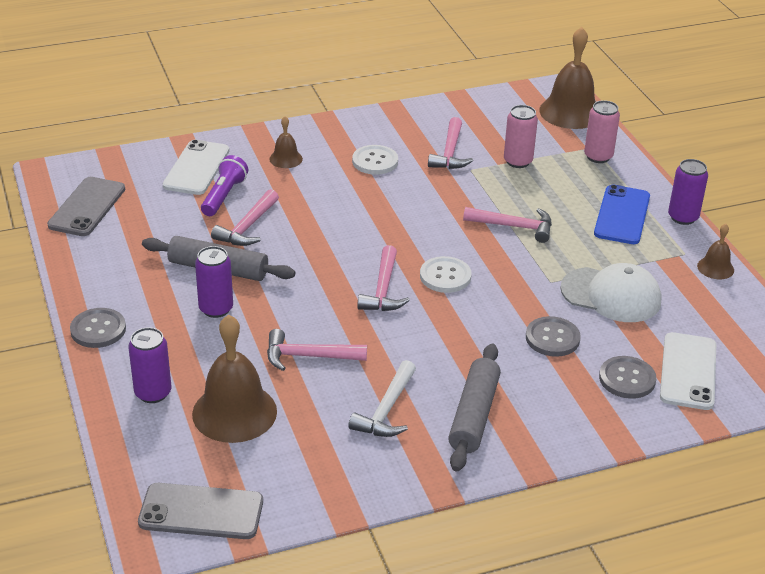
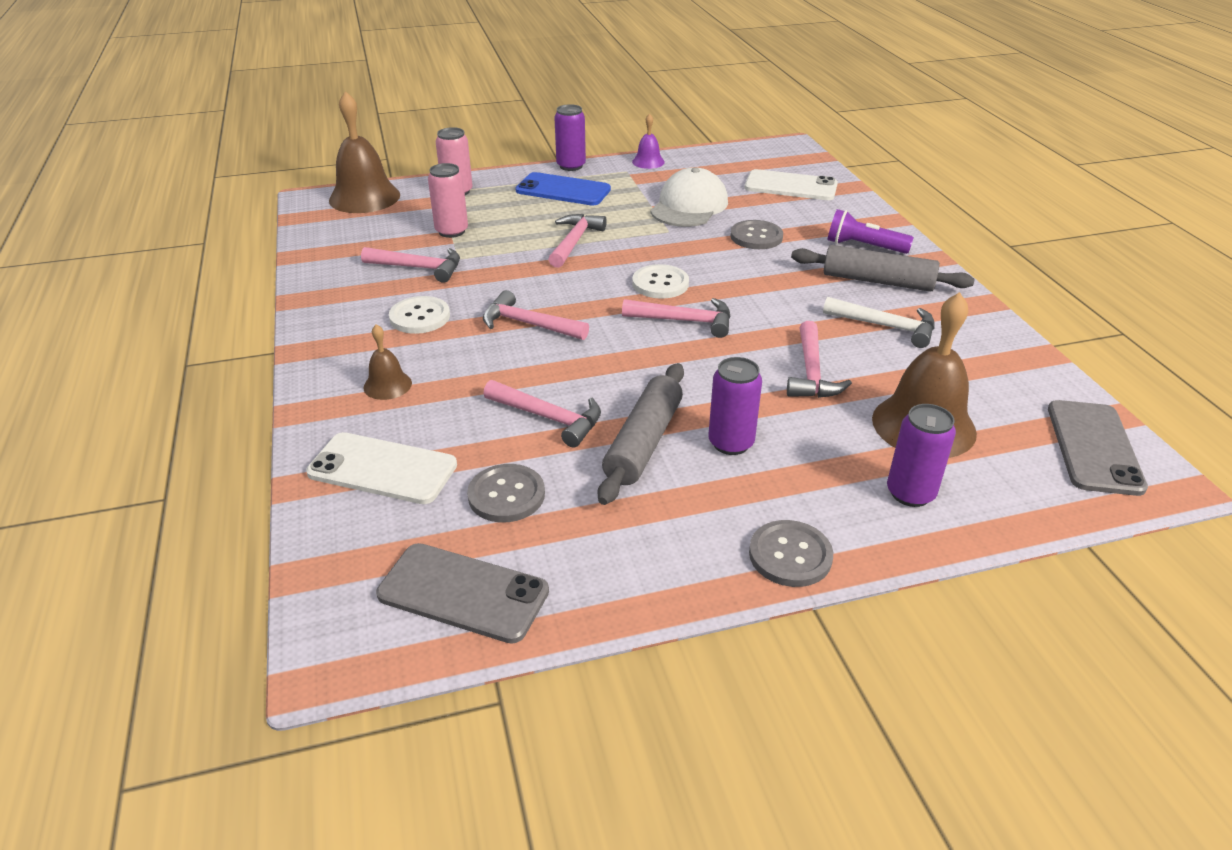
camera: 85 degrees left, 0 degrees up
(223, 196) = (467, 440): purple flashlight -> purple flashlight (863, 246)
(369, 211) = (529, 324): none -> pink hammer
(627, 379) = (806, 210): grey button -> grey button (506, 495)
(715, 268) = (648, 162): brown bell -> purple bell

